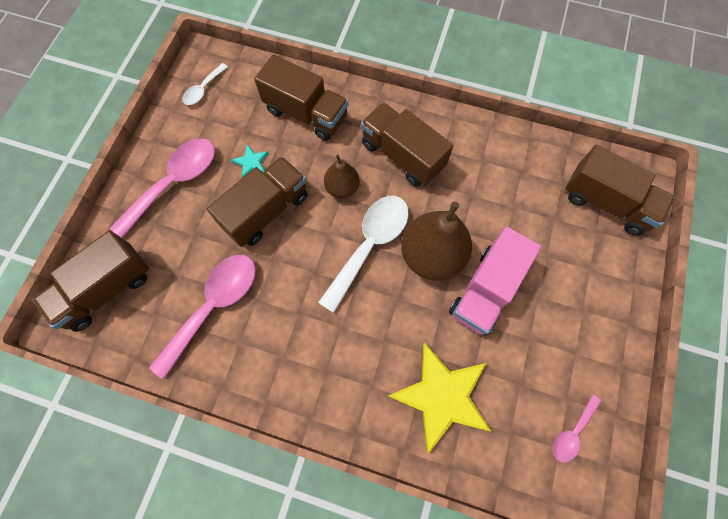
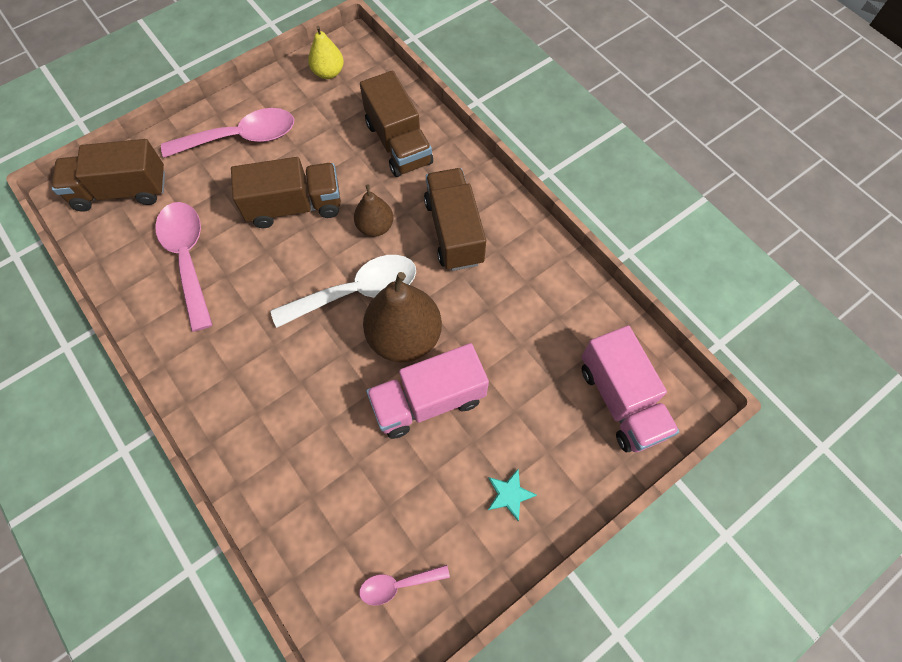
camera: 35 degrees right, 5 degrees down
(203, 89) = (328, 73): white spoon -> yellow pear
(214, 306) = (188, 258): pink spoon -> pink spoon turned 90 degrees counterclockwise
(251, 162) = (316, 158): turquoise star -> turquoise star (509, 494)
(442, 396) = (308, 464): yellow star -> none
(606, 203) = (621, 400): brown truck -> pink truck

